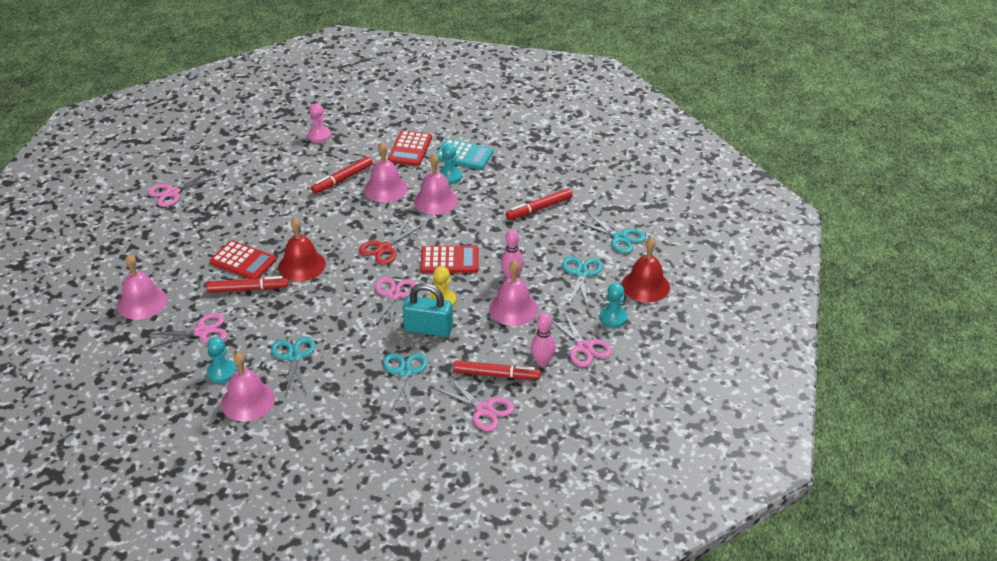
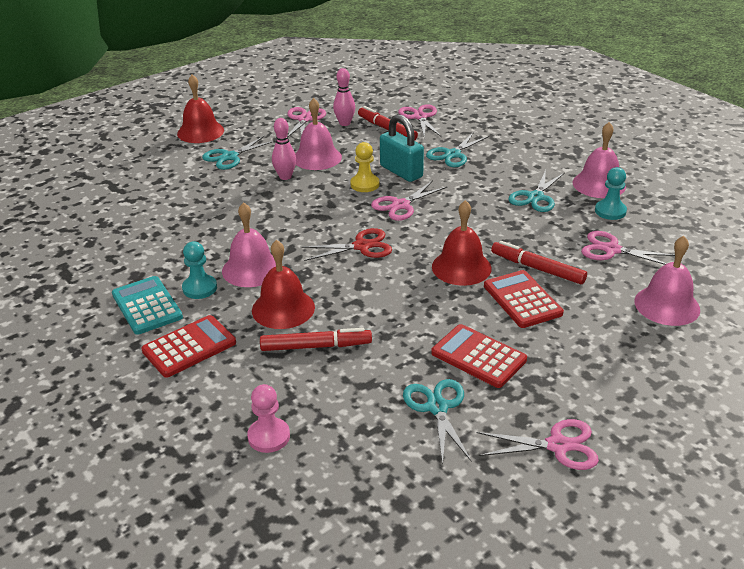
camera: 140 degrees left, 5 degrees down
(385, 189) = (283, 308): pink bell -> red bell
(449, 260) = (316, 210): red calculator -> red calculator (478, 356)
(539, 208) = (174, 216): red marker -> none
(613, 317) = (256, 125): turquoise pawn -> none
(619, 238) = (156, 166): turquoise scissors -> turquoise scissors (437, 407)

